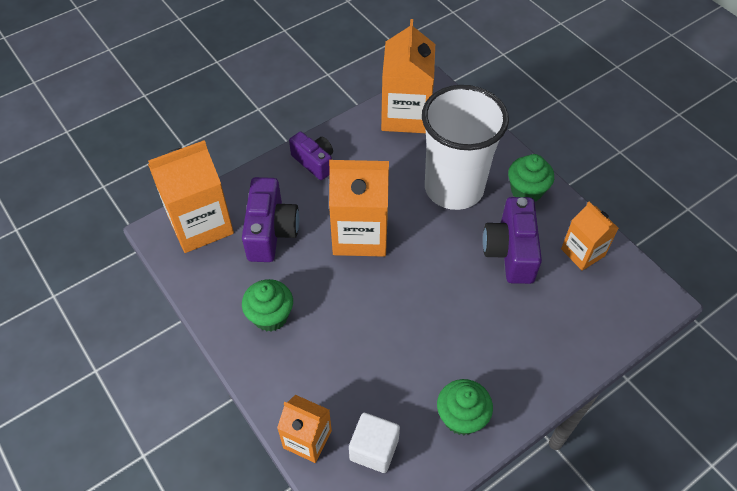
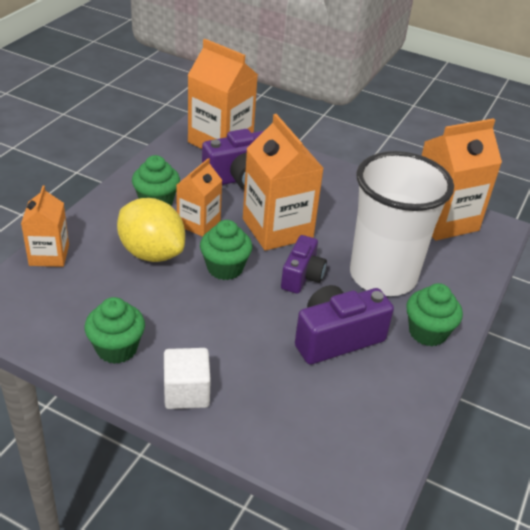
camera: 60 degrees right, 15 degrees down
(314, 162) = (334, 180): purple camera -> purple camera (302, 276)
(346, 347) = (151, 253): none -> yellow lemon
(374, 449) = (56, 297): white cube -> white cube (186, 392)
(394, 296) = (225, 268): none -> green cupcake
(582, 252) = (382, 401): orange carton -> orange carton (198, 223)

